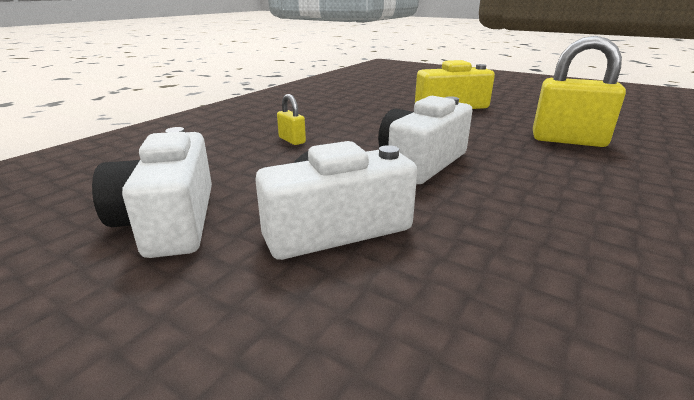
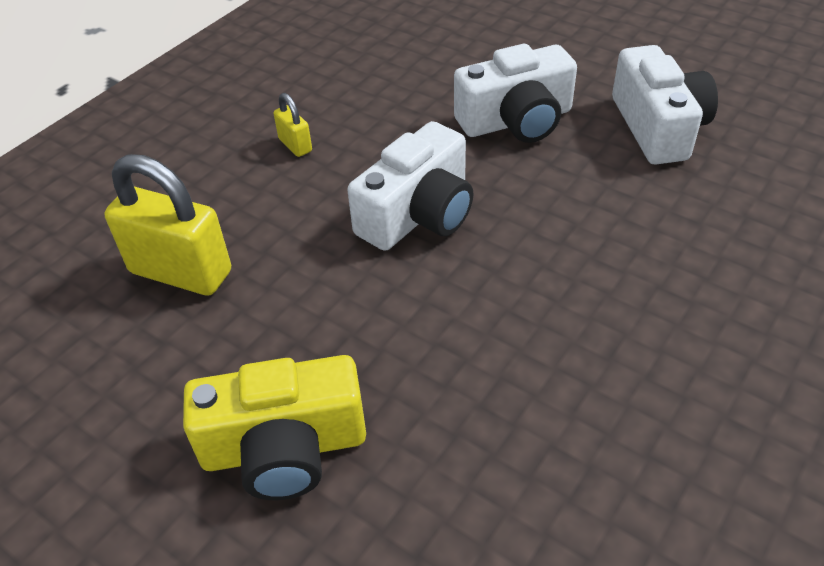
camera: 175 degrees left, 20 degrees up
(292, 140) = (599, 276): yellow padlock -> yellow padlock (295, 145)

